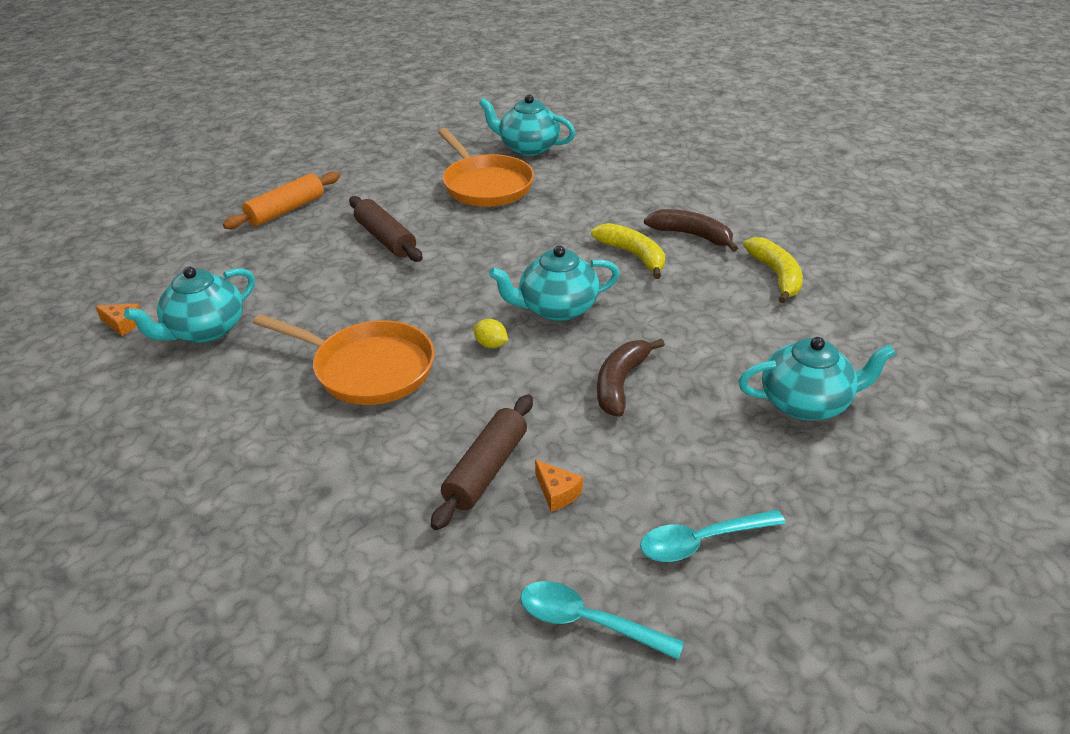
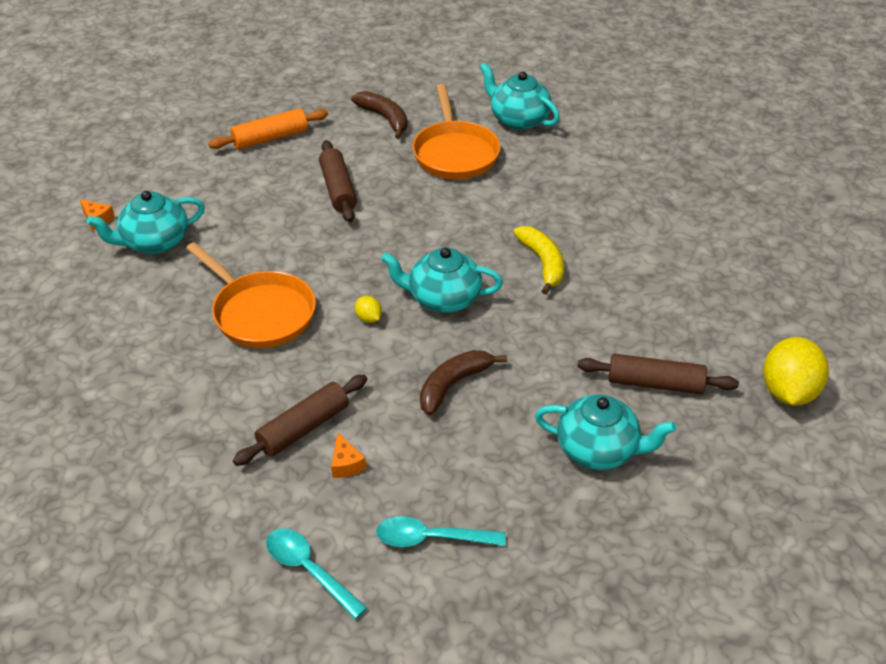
camera: 20 degrees right, 5 degrees up
(692, 235) = (611, 256): brown banana -> brown banana (385, 118)
(776, 276) = (660, 319): yellow banana -> none
(813, 330) = (655, 383): none -> brown rolling pin
(935, 306) = (789, 392): none -> yellow lemon

